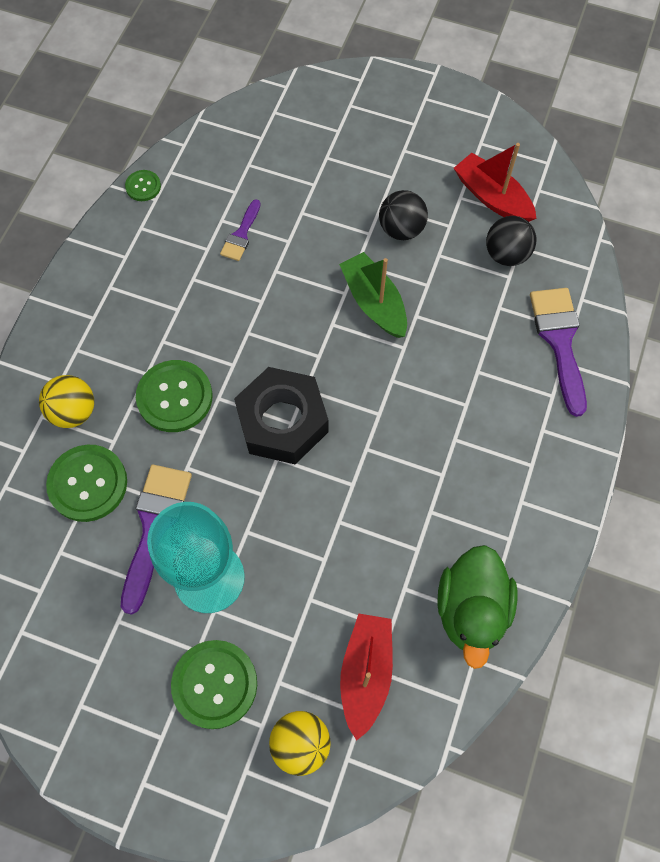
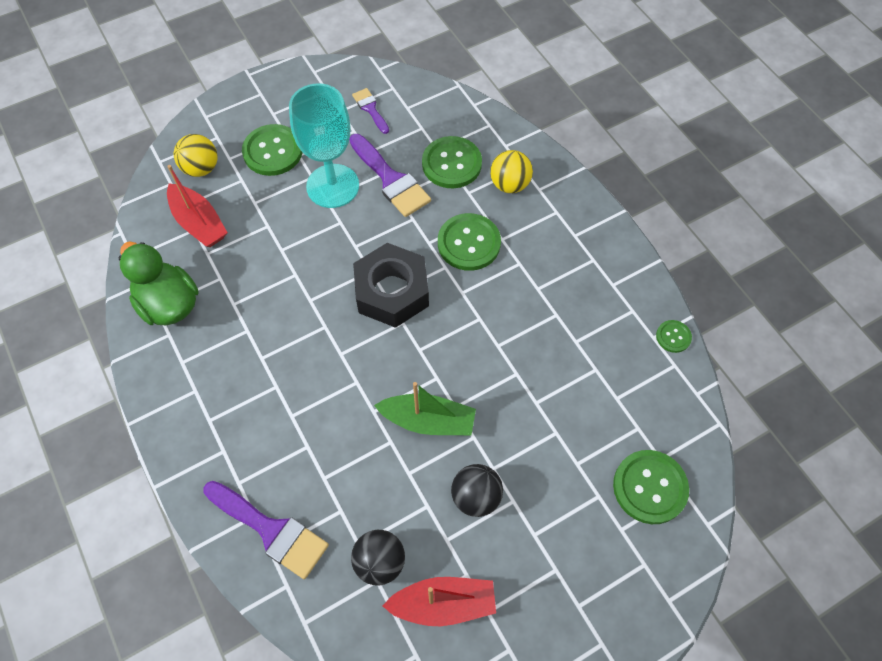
camera: 130 degrees right, 5 degrees down
(241, 235) = (569, 373): purple brush -> purple brush (370, 109)
(290, 132) = (650, 487): none -> green button

